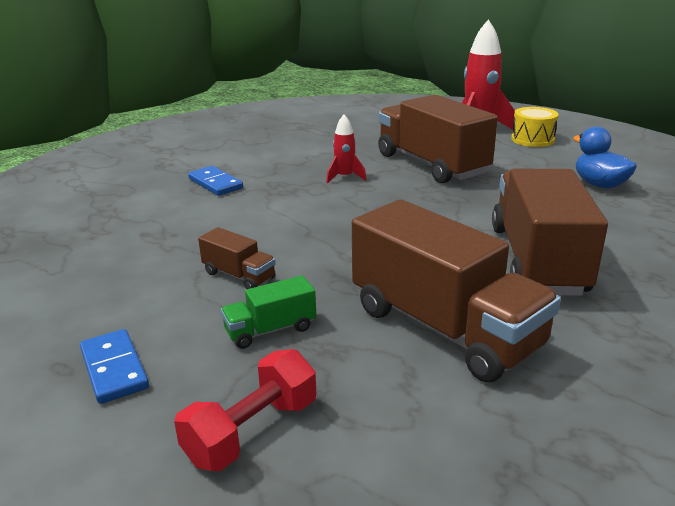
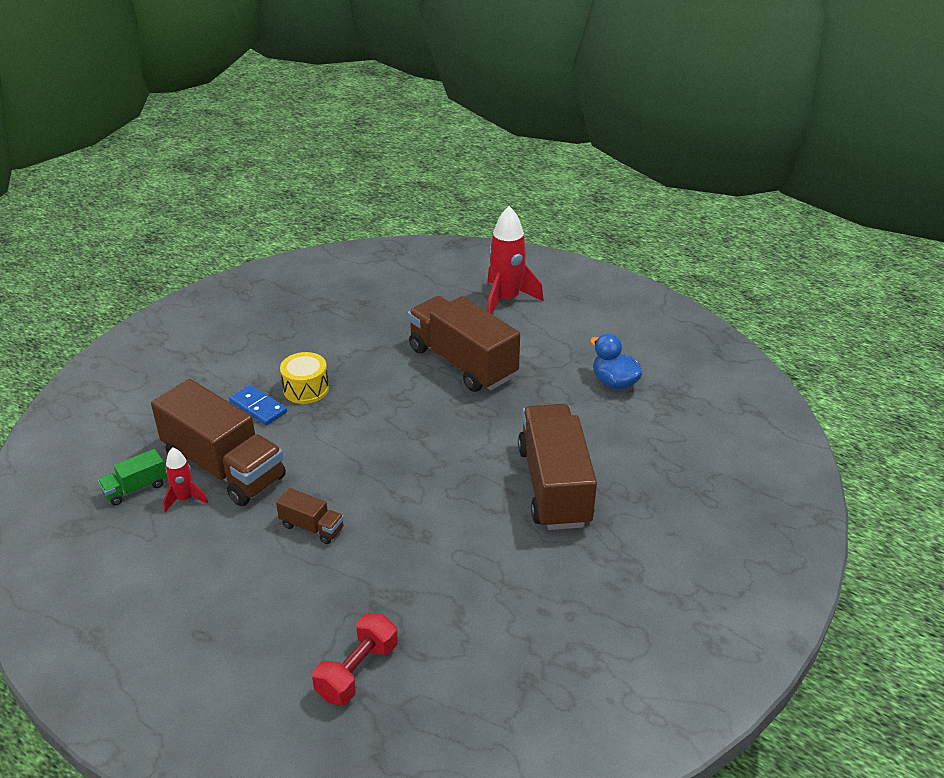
camera: 10 degrees left, 10 degrees up
(114, 369) = (242, 631): blue domino -> none
(270, 330) = (351, 582): green truck -> green truck (135, 488)
(345, 177) = (381, 388): red rocket -> red rocket (185, 499)
(444, 328) = (482, 566): brown truck -> brown truck (224, 468)
(532, 139) = (559, 315): yellow drum -> yellow drum (306, 389)

